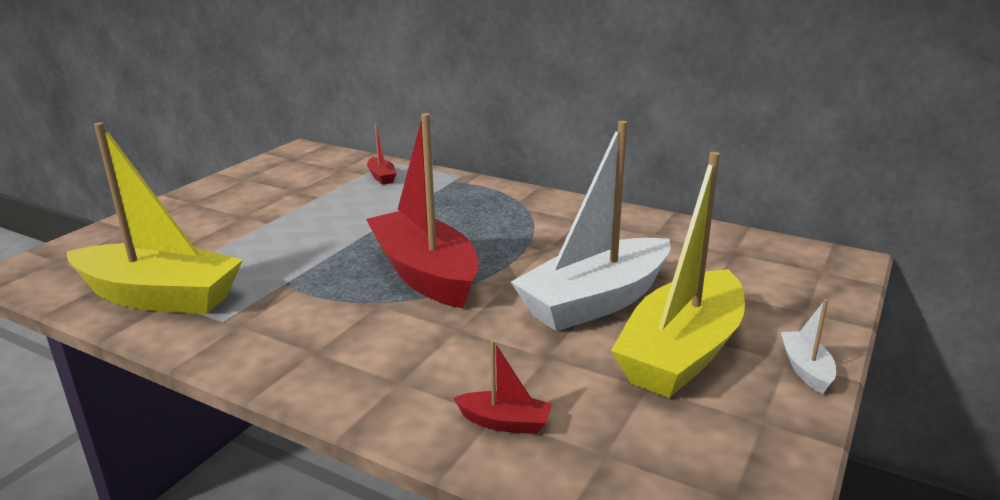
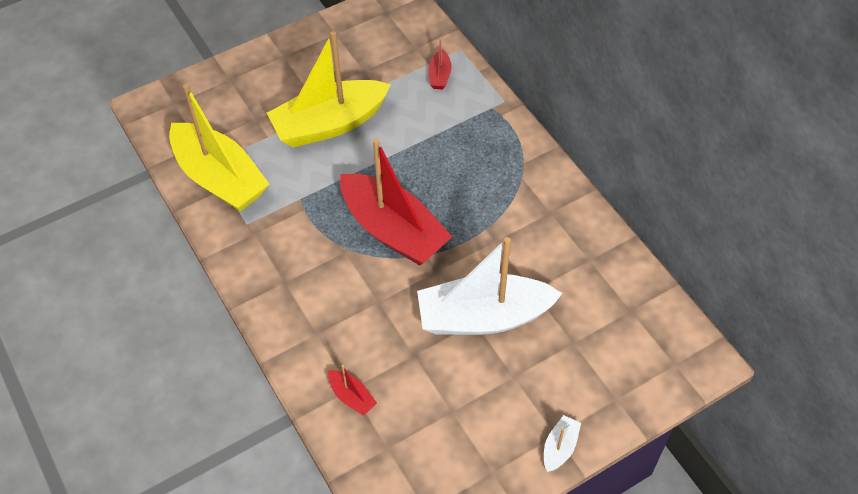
camera: 30 degrees right, 30 degrees up
(425, 274) = (393, 230): red boat -> red boat turned 135 degrees clockwise
(681, 353) = (496, 394): yellow boat -> yellow boat (329, 124)

